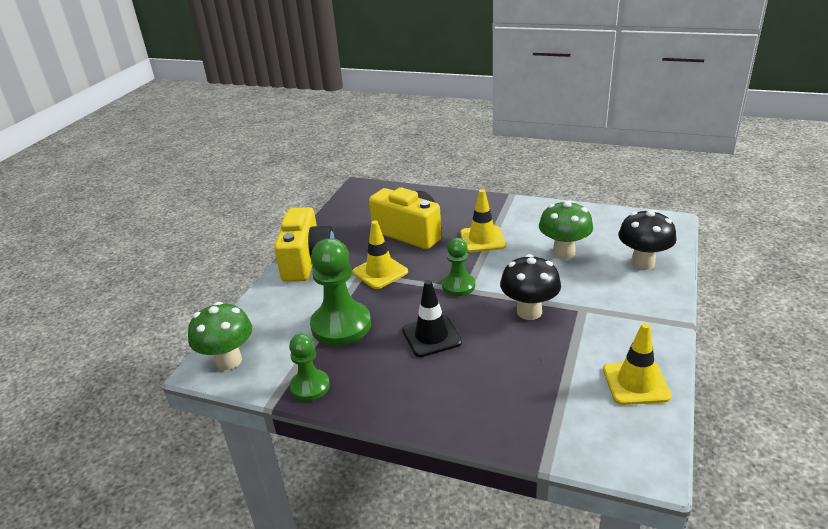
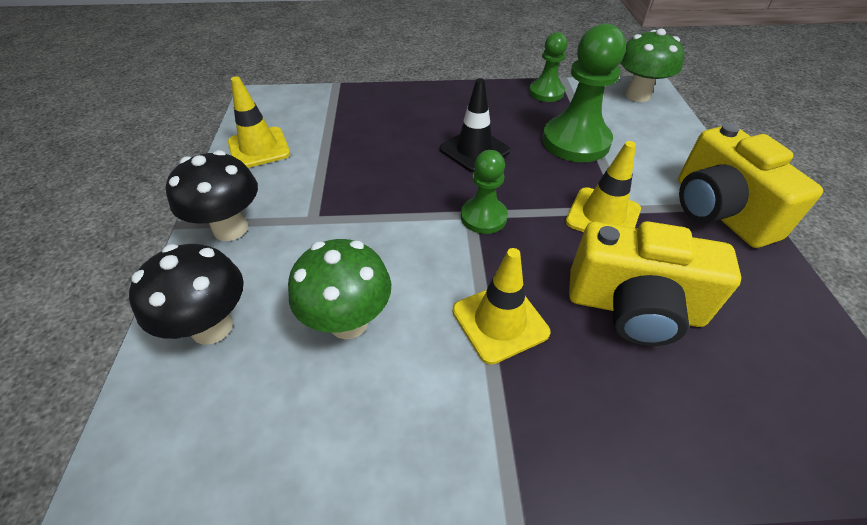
camera: 155 degrees right, 15 degrees up
(529, 312) = (378, 199): black mushroom -> black mushroom (230, 228)

